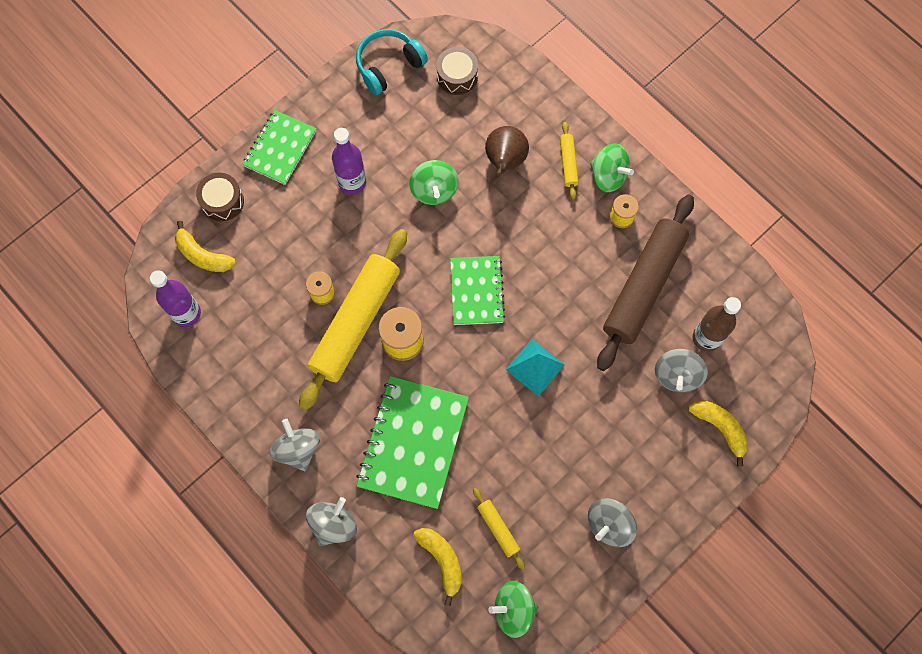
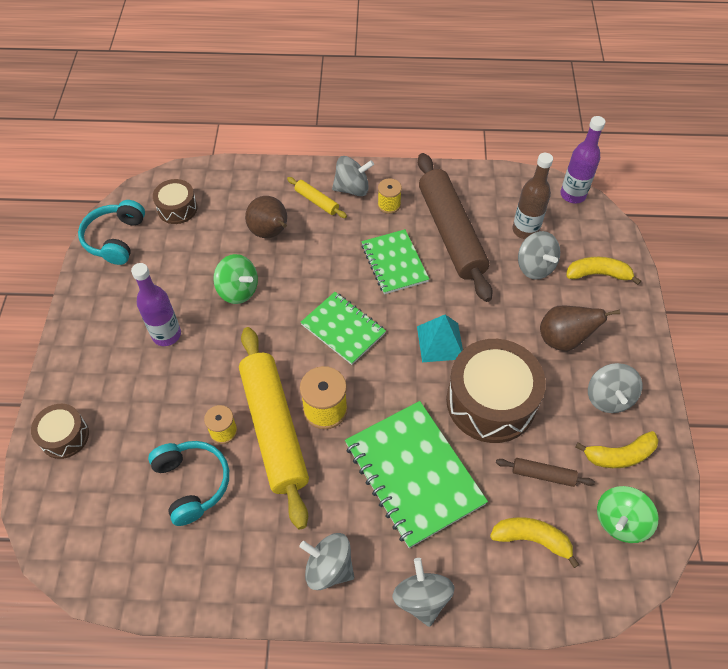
camera: 45 degrees left, 15 degrees down
(186, 313) = (117, 551): purple bottle -> purple bottle (573, 195)
(203, 255) = (86, 492): yellow banana -> yellow banana (619, 455)
(269, 311) = (192, 483): none -> turquoise headphones
(280, 148) = (79, 358): green notebook -> green notebook (394, 263)
(498, 529) = (543, 475): yellow rolling pin -> brown rolling pin
(521, 445) = (491, 401): none -> brown drum
(608, 176) = (352, 188): green spinning top -> grey spinning top
(628, 452) = (563, 339): none -> brown pear

